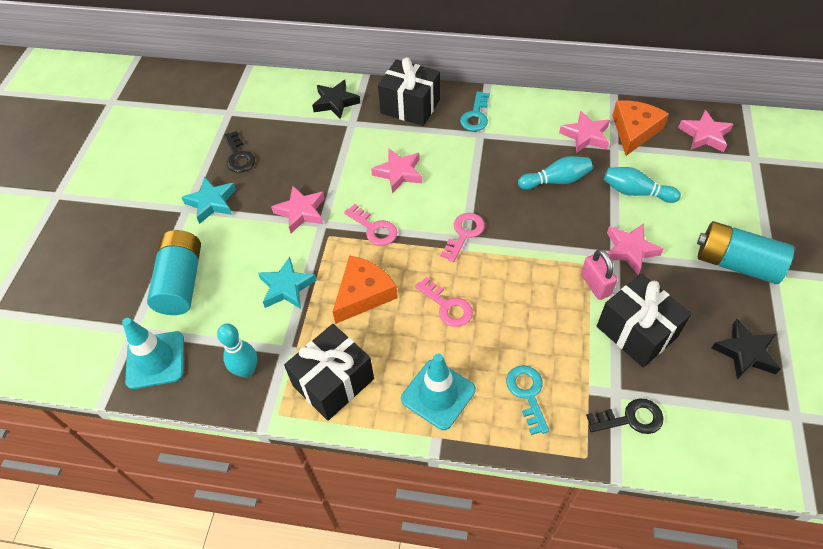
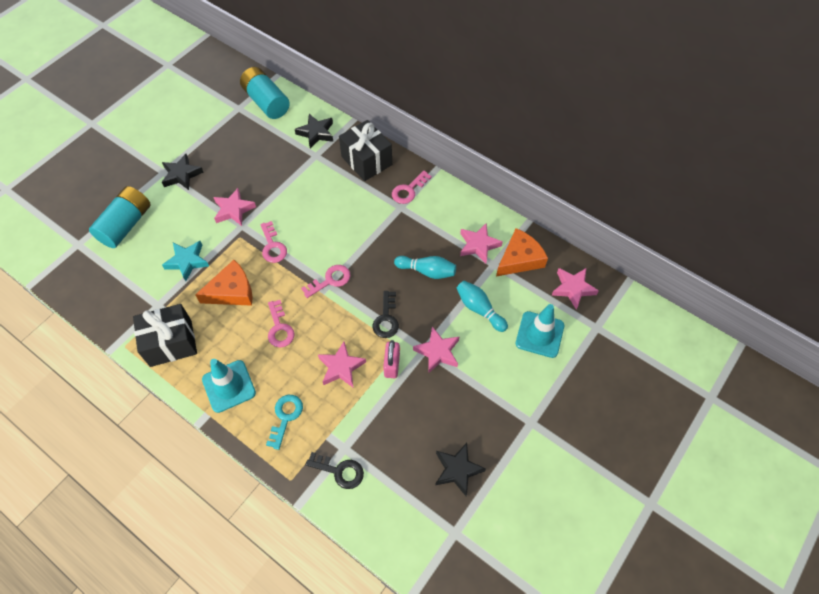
camera: 25 degrees right, 5 degrees up
(155, 360) = (77, 271): turquoise traffic cone -> turquoise traffic cone (539, 334)
(212, 202) = (181, 175): turquoise star -> black star
(238, 156) = (222, 147): black key -> black key (386, 319)
(247, 370) = (125, 307): turquoise bowling pin -> none
(399, 173) = (320, 211): pink star -> pink star (341, 367)
(475, 116) = (409, 190): turquoise key -> pink key
(636, 332) = (393, 414): black gift -> none
(736, 263) = (508, 402): turquoise battery -> turquoise battery (266, 102)

